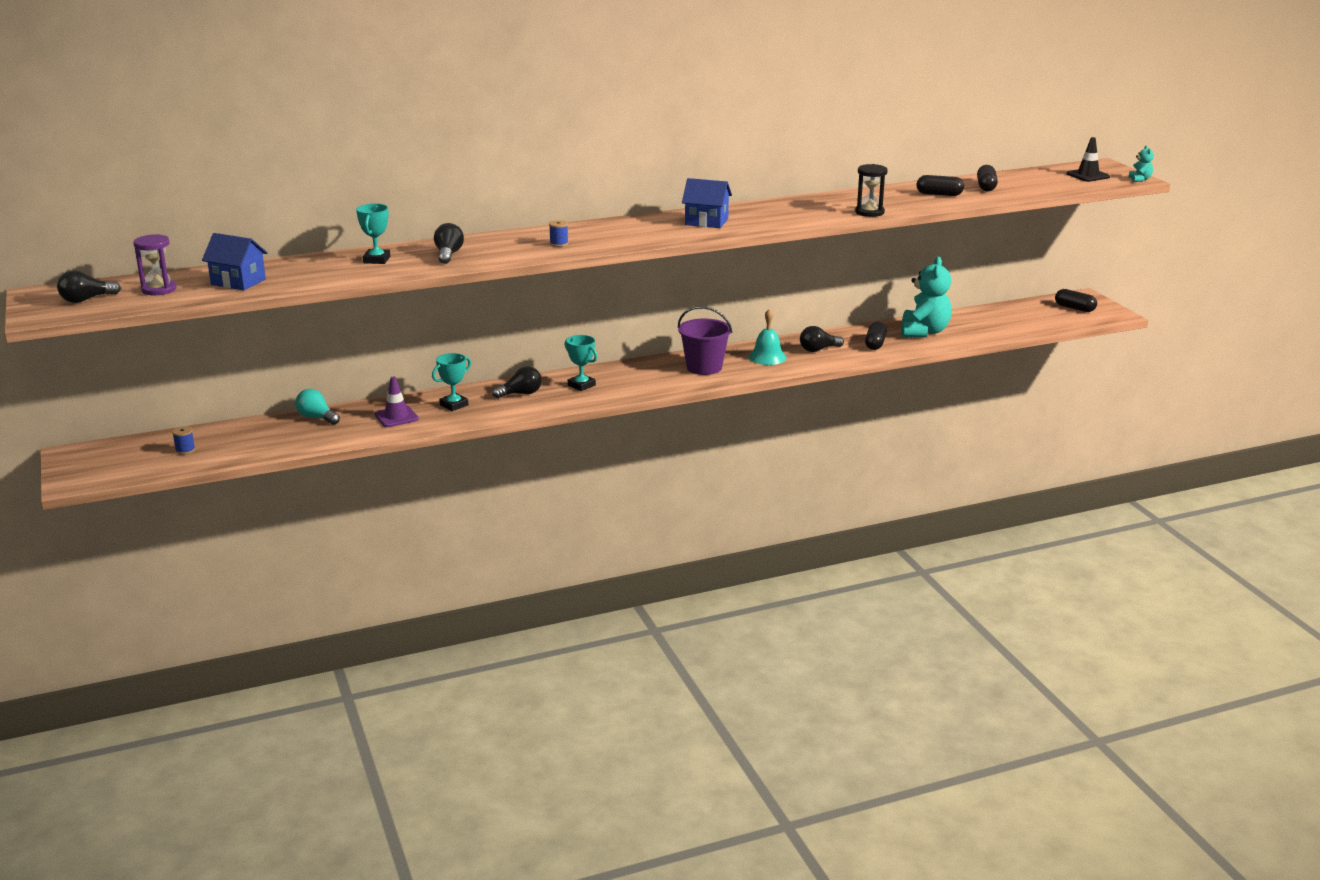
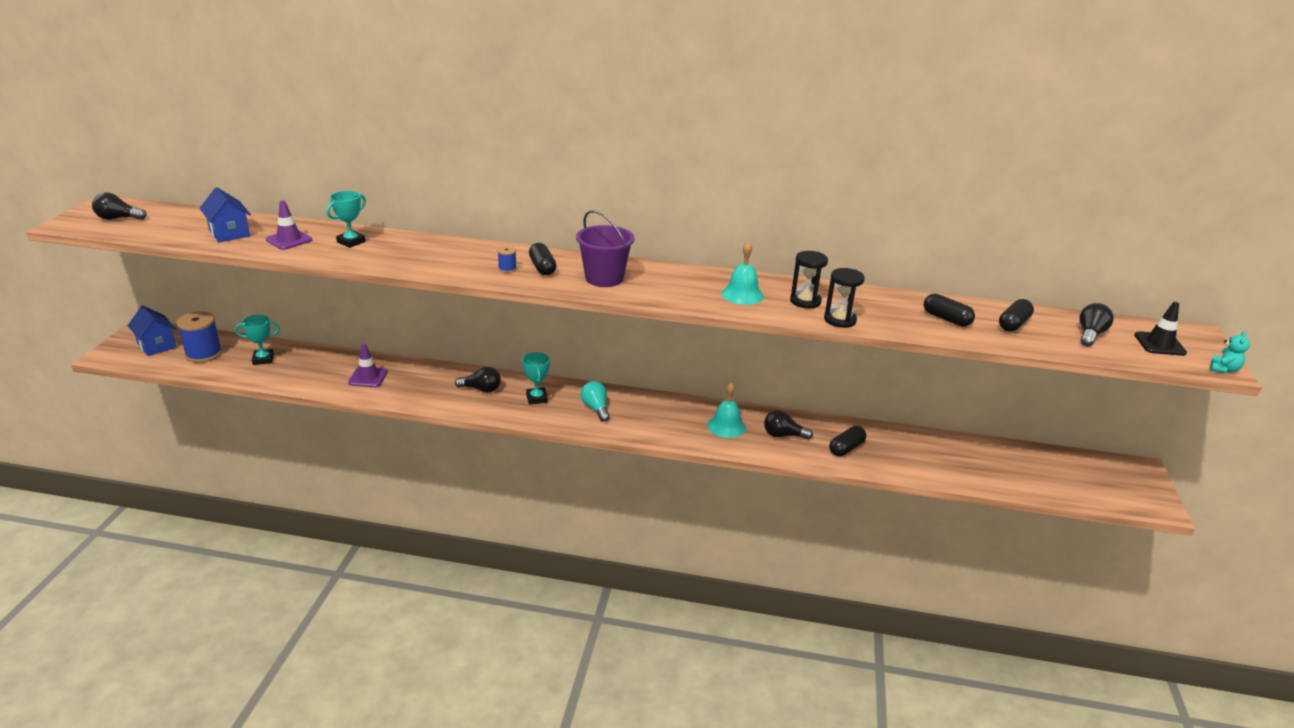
camera: 30 degrees right, 5 degrees up
(159, 289) = (173, 224): purple hourglass -> none
(185, 450) = (204, 354): blue spool -> blue spool, size x2.16
(312, 272) = (289, 240): none -> purple traffic cone
(317, 418) = (318, 357): turquoise light bulb -> turquoise light bulb (596, 408)
(448, 254) = (408, 253): black light bulb -> black light bulb (1090, 335)
(454, 405) = (421, 381): turquoise trophy -> turquoise trophy (263, 359)
(704, 367) = (658, 417): purple bucket -> purple bucket (604, 278)
(706, 222) = (666, 283): blue house -> blue house (157, 345)
(775, 215) = (742, 294): none -> turquoise bell
(828, 208) = (805, 301): none -> black hourglass
(924, 332) = (911, 452): turquoise teddy bear -> none
(1074, 308) = (1114, 480): black capsule -> black capsule (542, 268)

